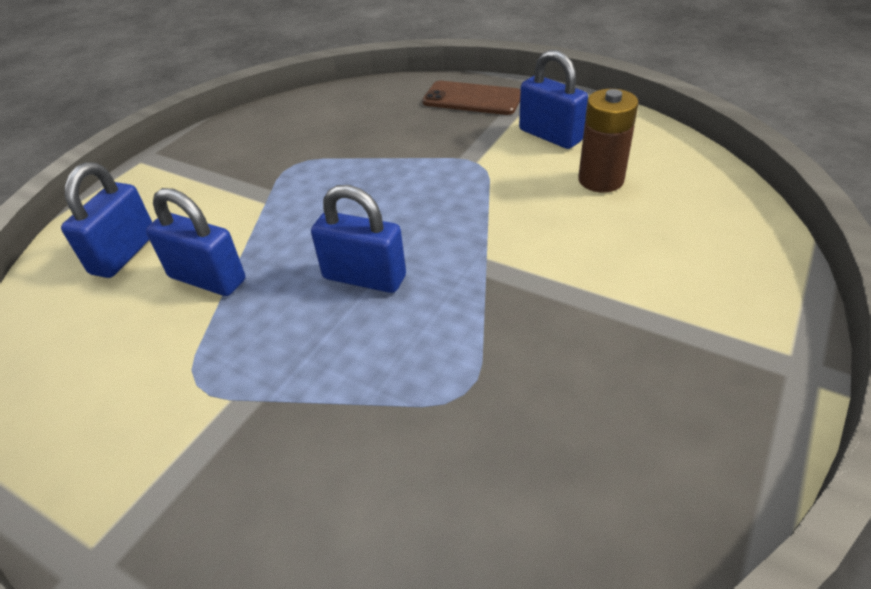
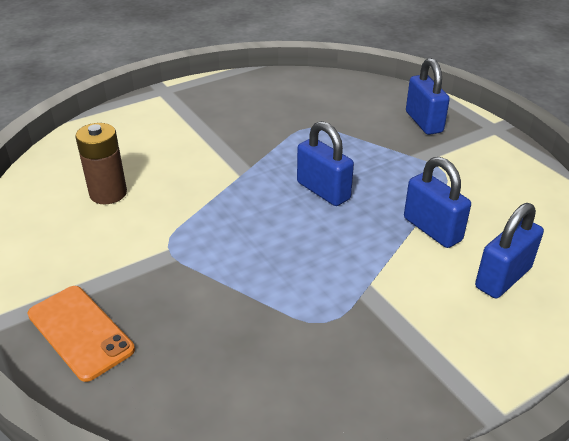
camera: 155 degrees left, 5 degrees down
(472, 99) = (80, 332): brown phone -> orange phone
(550, 135) = (82, 247): blue padlock -> blue padlock (423, 122)

